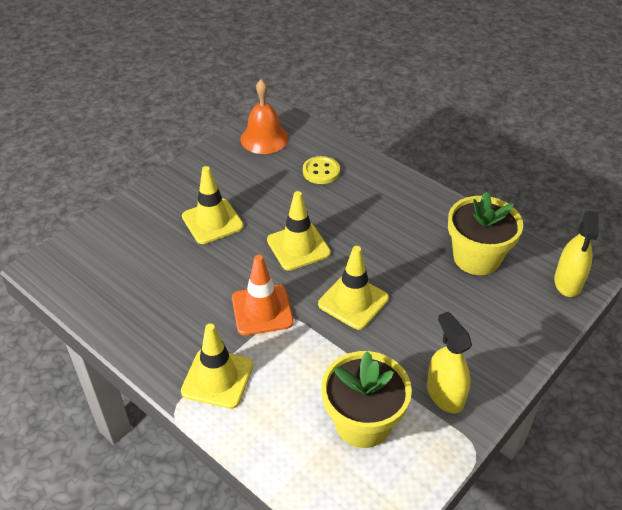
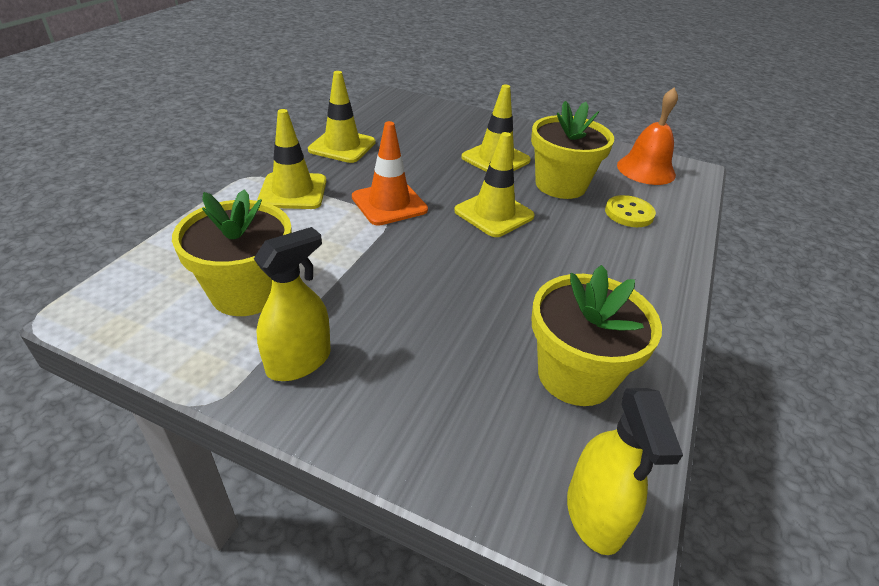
camera: 70 degrees right, 5 degrees down
(269, 194) = (560, 185): none -> yellow flower pot
(353, 301) = (429, 263): yellow traffic cone -> yellow traffic cone (342, 146)
(568, 282) = (594, 514): yellow spray bottle -> yellow spray bottle turned 90 degrees counterclockwise

